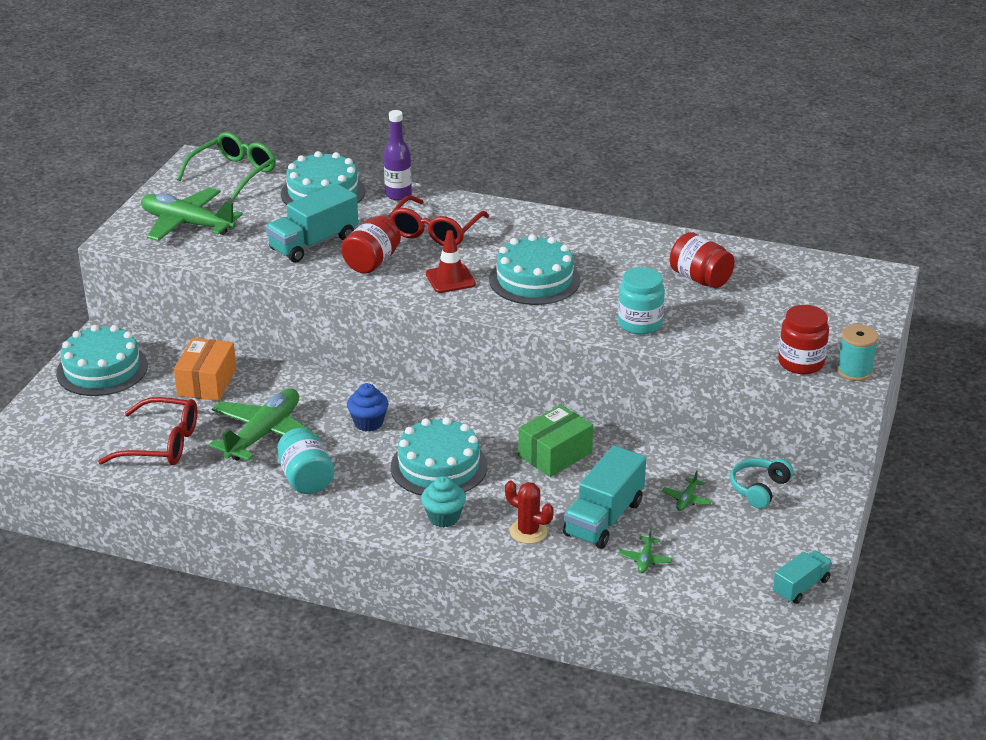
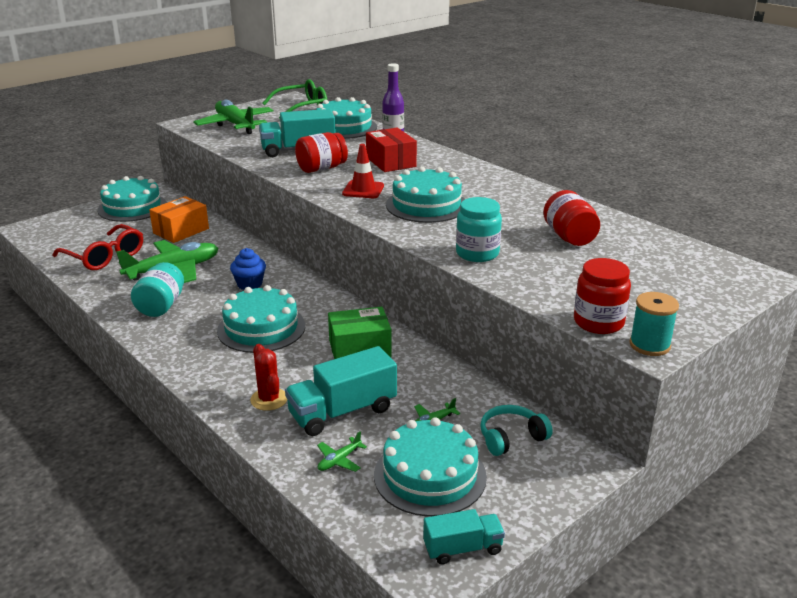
camera: 30 degrees right, 5 degrees down
(435, 231) = (391, 162): red glasses -> red box
(443, 517) = (219, 365): turquoise cupcake -> none
(726, 543) = (430, 475): none -> turquoise cake

